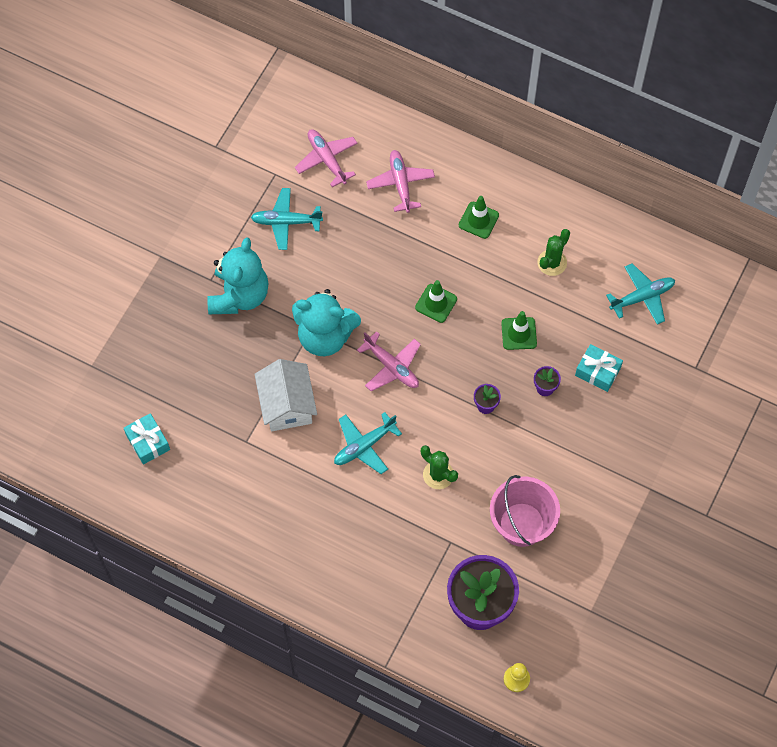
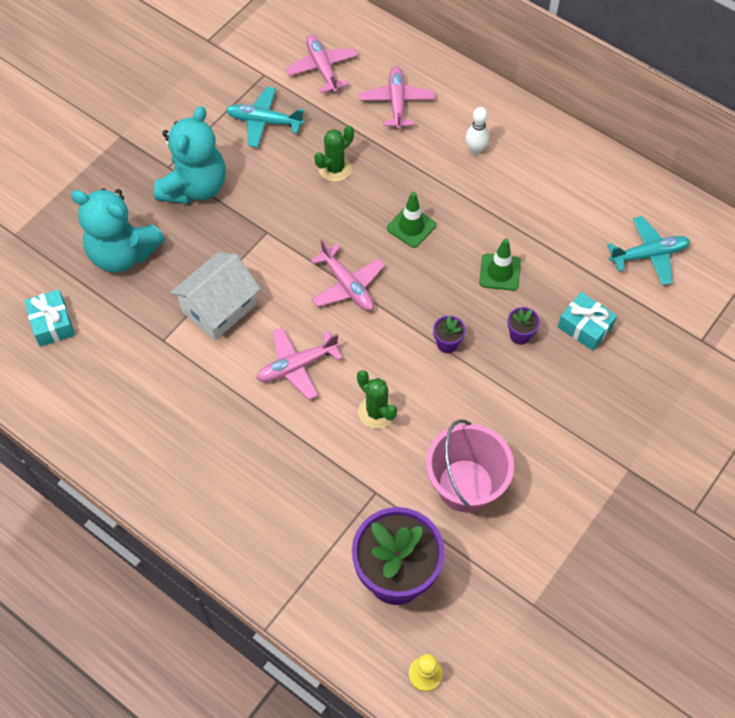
camera: 10 degrees right, 5 degrees down
(287, 405) = (219, 308): white house -> white house turned 45 degrees clockwise
(325, 336) = (279, 242): turquoise teddy bear -> turquoise teddy bear (123, 253)
(364, 446) = (297, 366): turquoise plane -> pink plane
(478, 220) = (475, 150): green traffic cone -> white bowling pin
(552, 262) = (550, 204): green cactus -> green cactus (335, 168)

